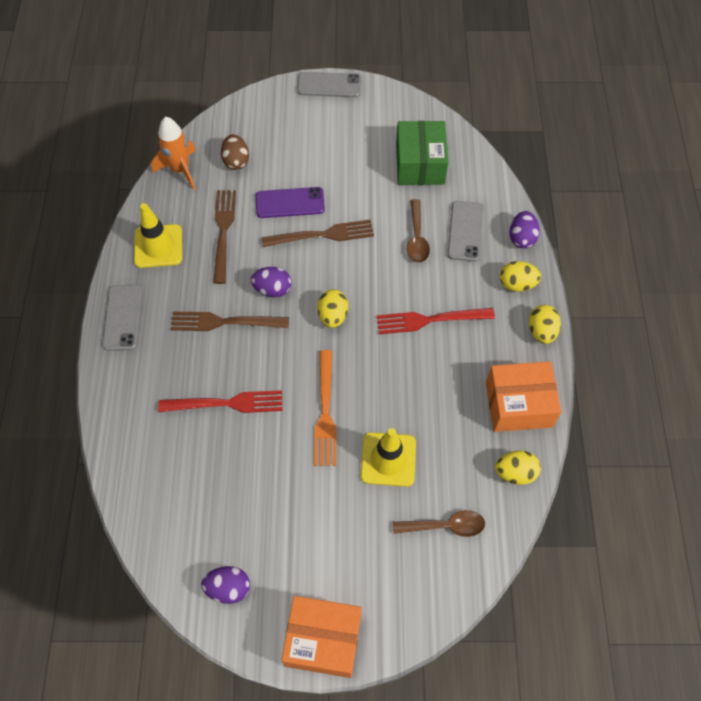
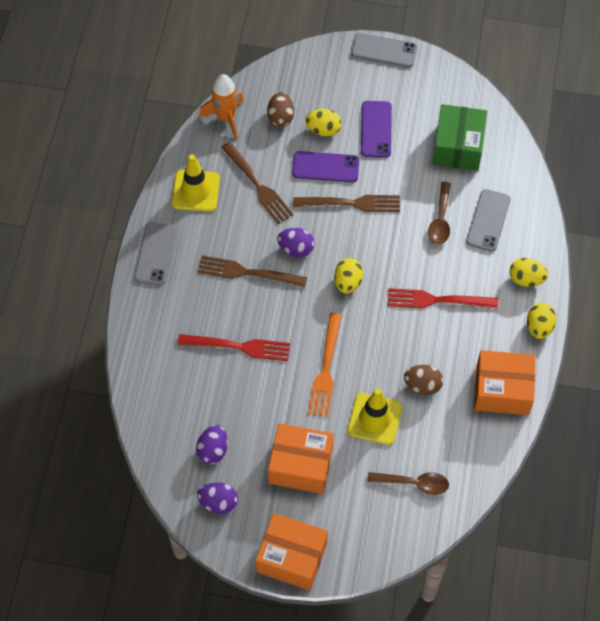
camera: 10 degrees right, 0 degrees up
(223, 231) = (258, 186): brown fork -> brown fork turned 135 degrees clockwise
(315, 526) = (300, 465): none -> orange box
(334, 159) = (376, 129): none -> purple phone
(433, 413) = (422, 385): none -> brown egg
(515, 473) = (485, 449): yellow egg -> yellow egg (323, 130)
(521, 238) = (541, 235): purple egg -> purple egg (213, 450)

